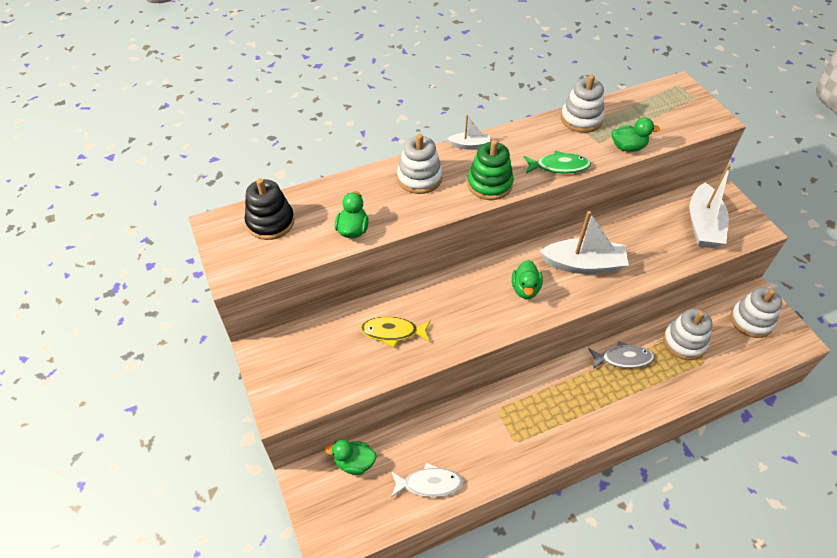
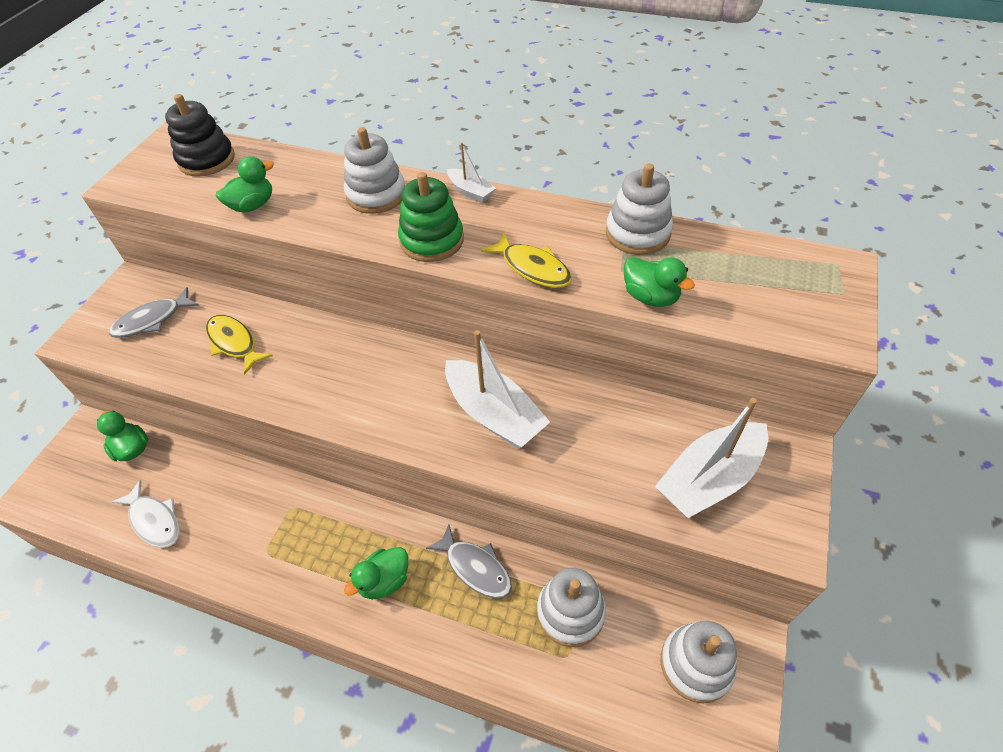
camera: 45 degrees right, 0 degrees up
(316, 359) = (152, 320): none -> grey fish
(525, 289) = (399, 393): green duck -> green duck (384, 581)
(559, 166) = (532, 268): green fish -> yellow fish

